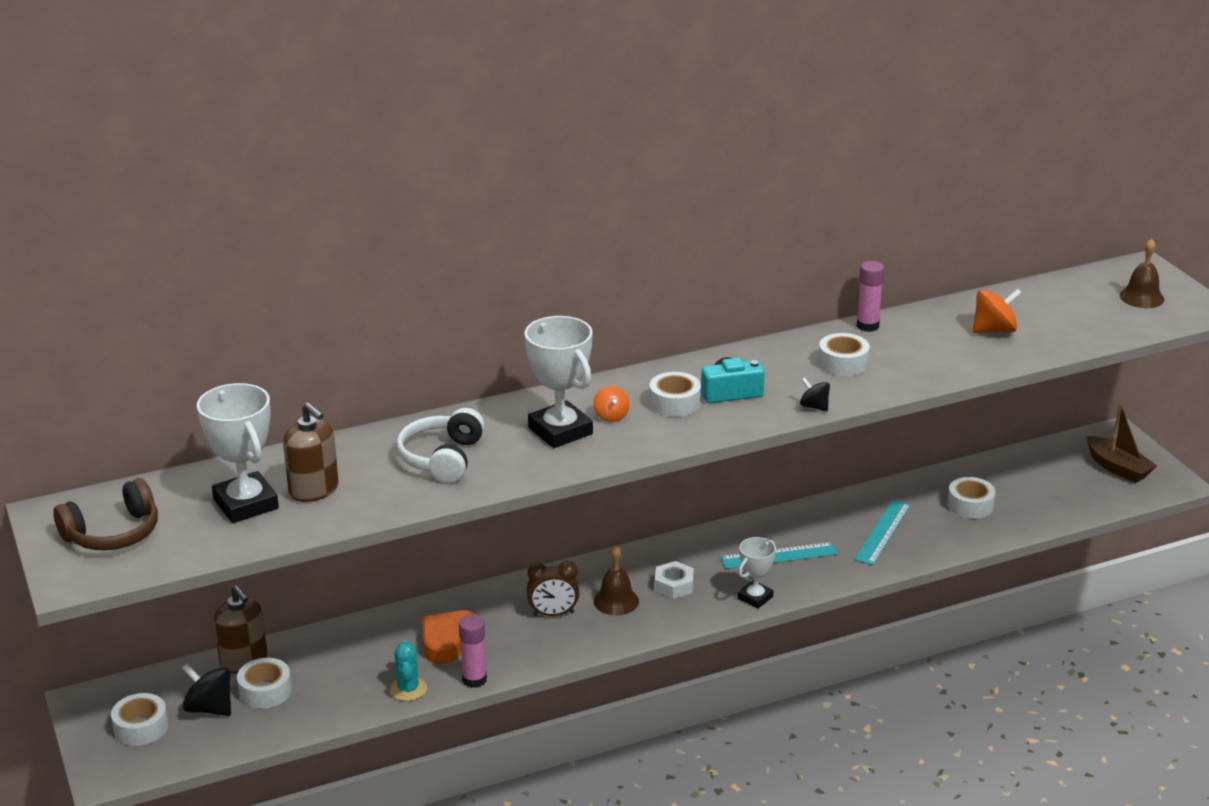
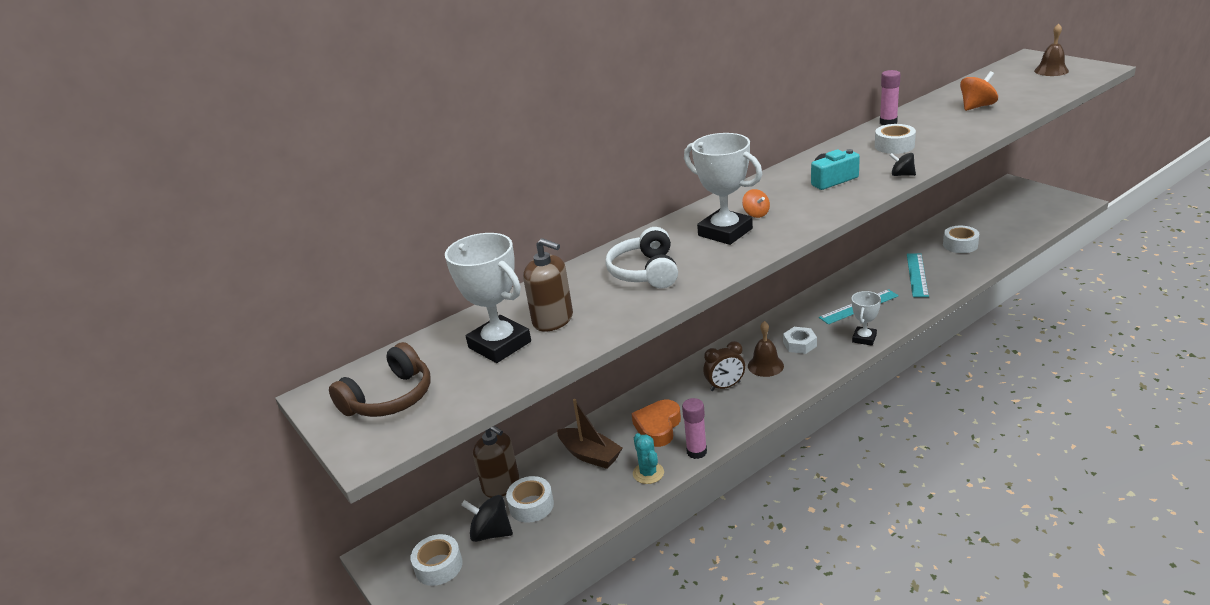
camera: 10 degrees left, 0 degrees up
(674, 403) = (796, 195): white tape -> none
(1118, 468) = (1033, 202): brown boat -> brown boat (590, 455)

